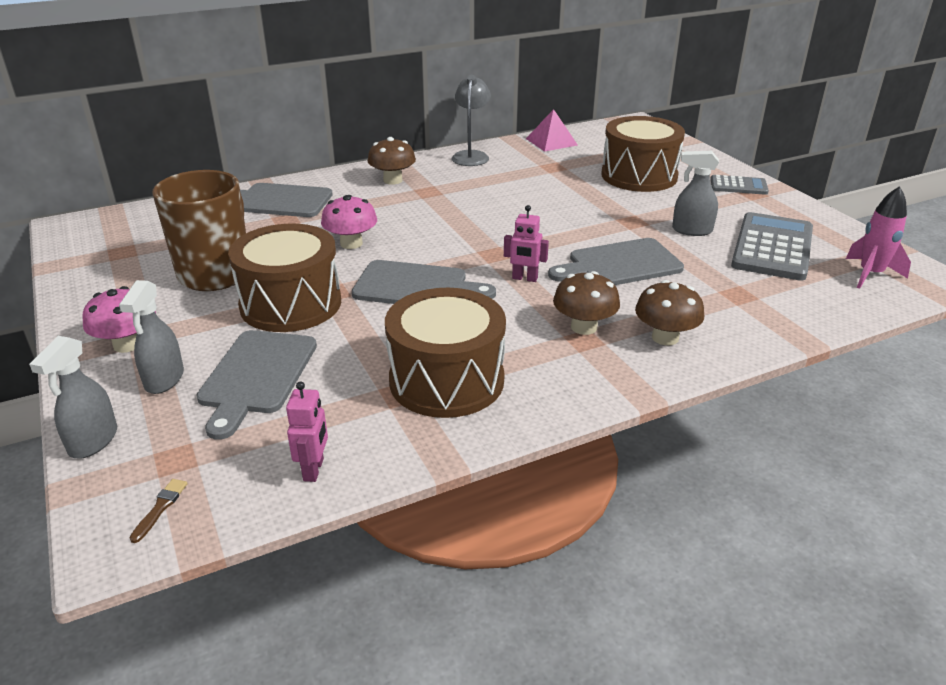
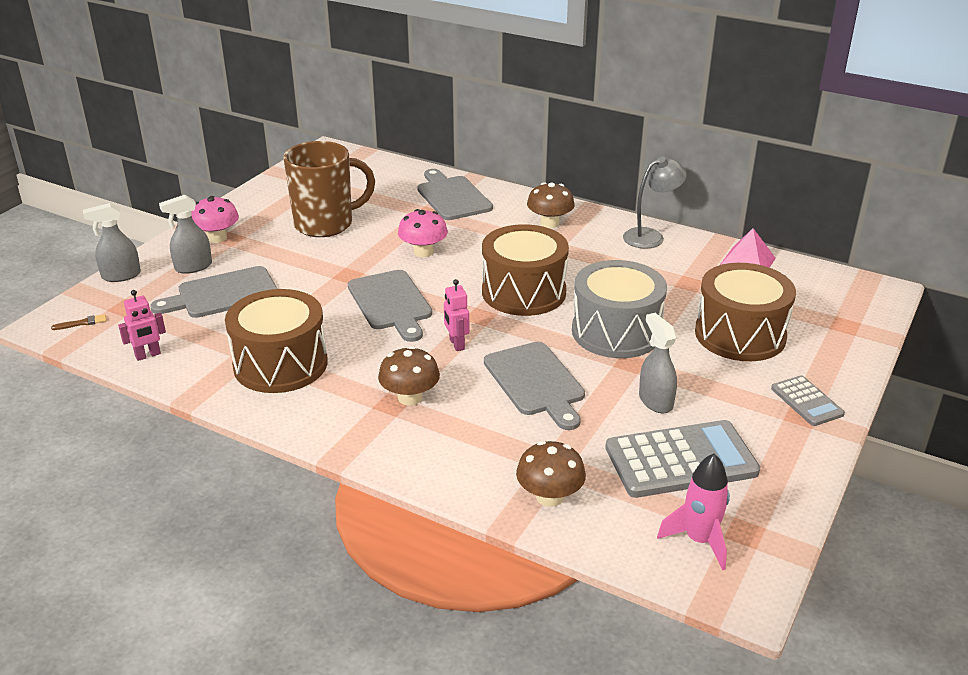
camera: 55 degrees right, 0 degrees up
(291, 304) = (316, 267): brown drum -> brown drum (524, 292)
(585, 212) = (616, 332): none -> grey drum
(620, 264) = (536, 382): grey cutting board -> grey cutting board turned 150 degrees counterclockwise
(665, 337) = (434, 443): brown mushroom -> brown mushroom (549, 497)

